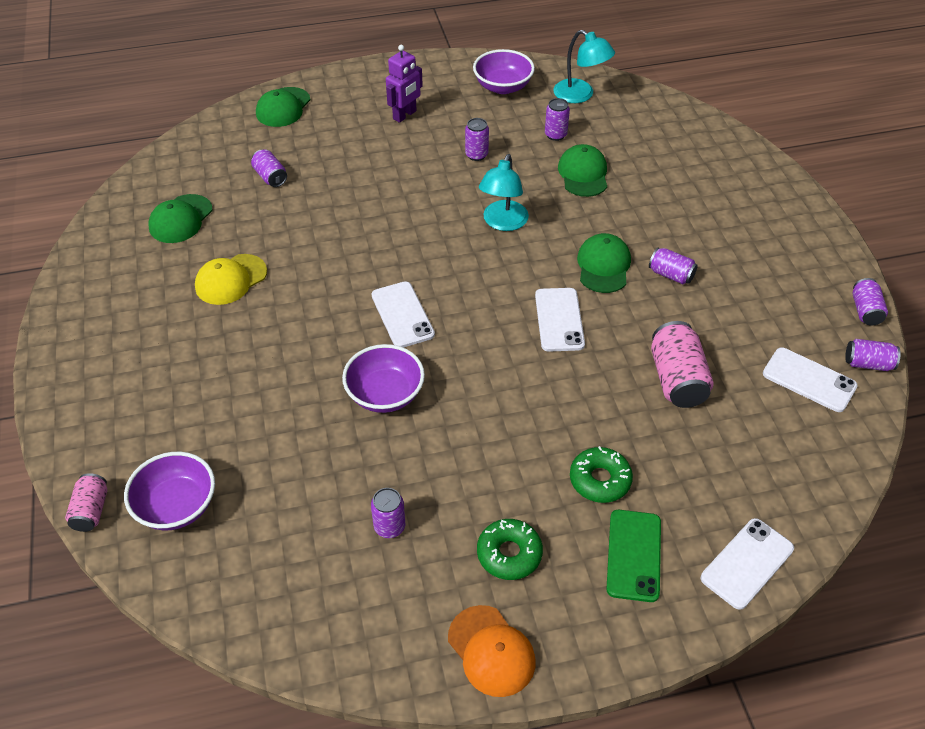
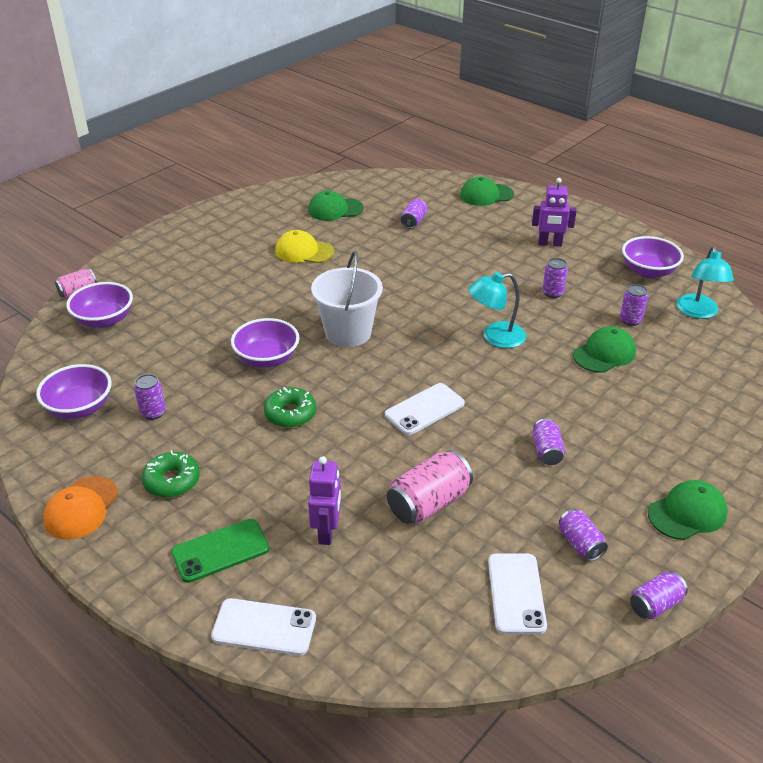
camera: 55 degrees right, 10 degrees down
(322, 592) = (79, 407): none -> purple bowl
(402, 315) = (348, 333): white phone -> white bucket
(600, 480) = (280, 500): green donut -> green donut (290, 413)
(603, 266) = (511, 408): green cap -> green cap (687, 513)
(663, 465) = (327, 532): none -> purple robot
(868, 364) = (583, 632): purple can -> purple can (580, 544)

